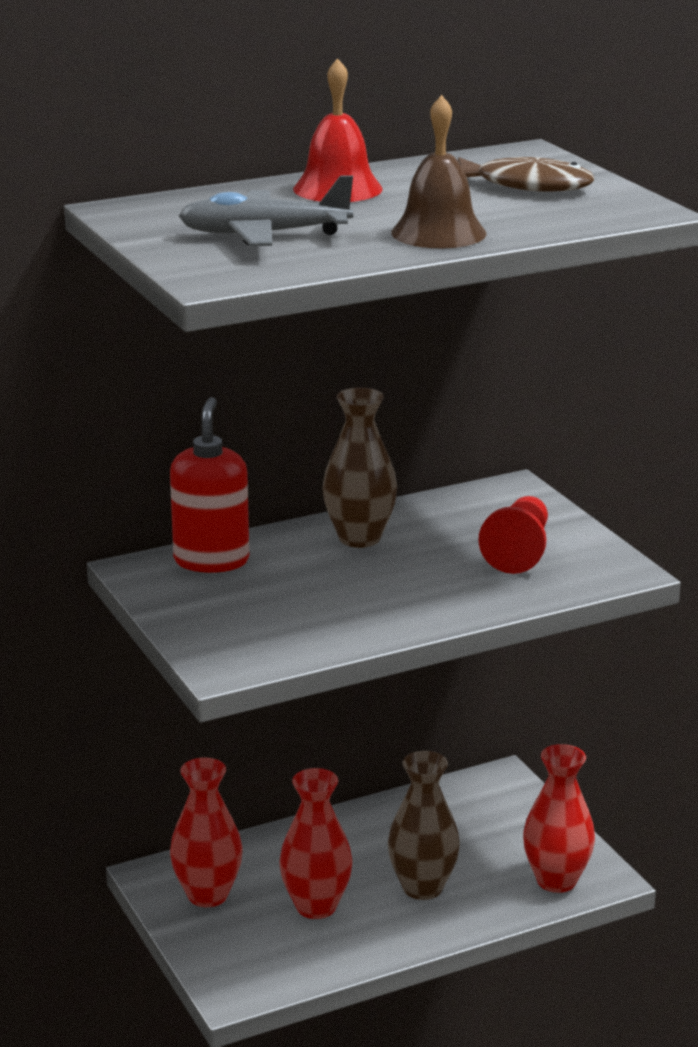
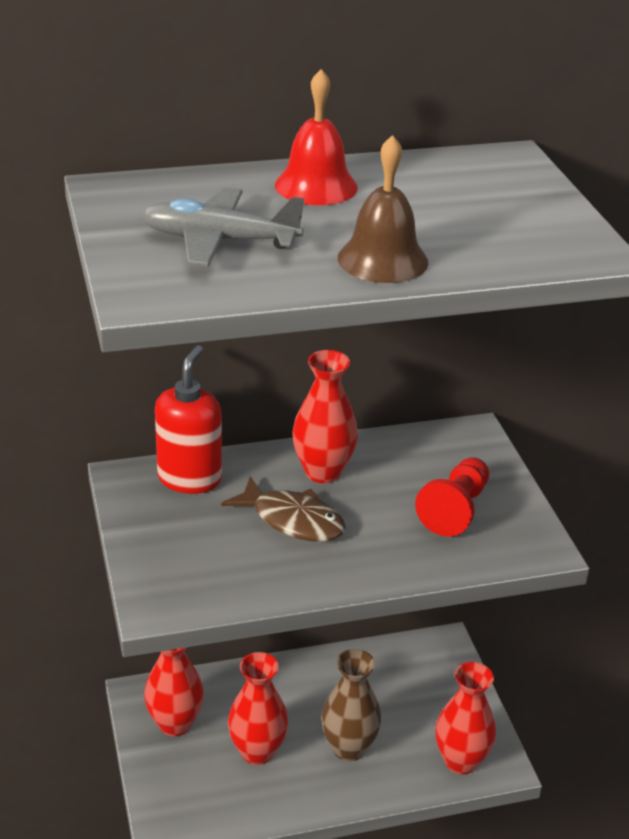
camera: 10 degrees right, 10 degrees up
(359, 538) = (323, 472): brown vase -> red vase
(526, 186) = (492, 203): brown fish -> brown fish (292, 520)

